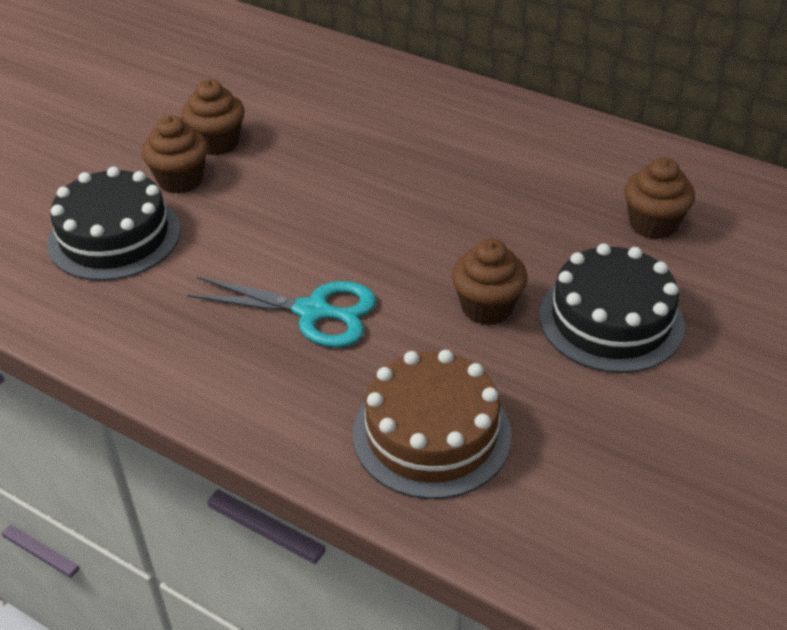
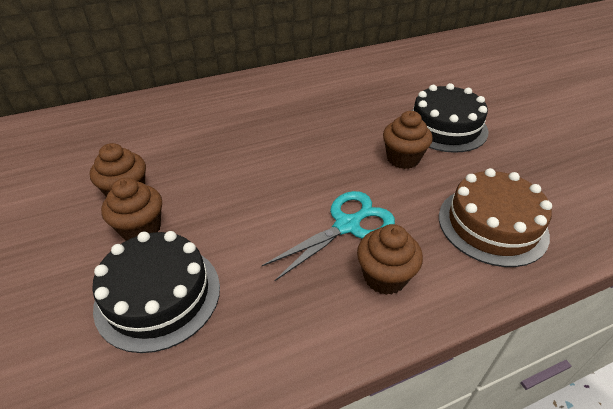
camera: 55 degrees left, 0 degrees up
(653, 224) = (387, 86): brown cupcake -> brown cupcake (385, 277)

